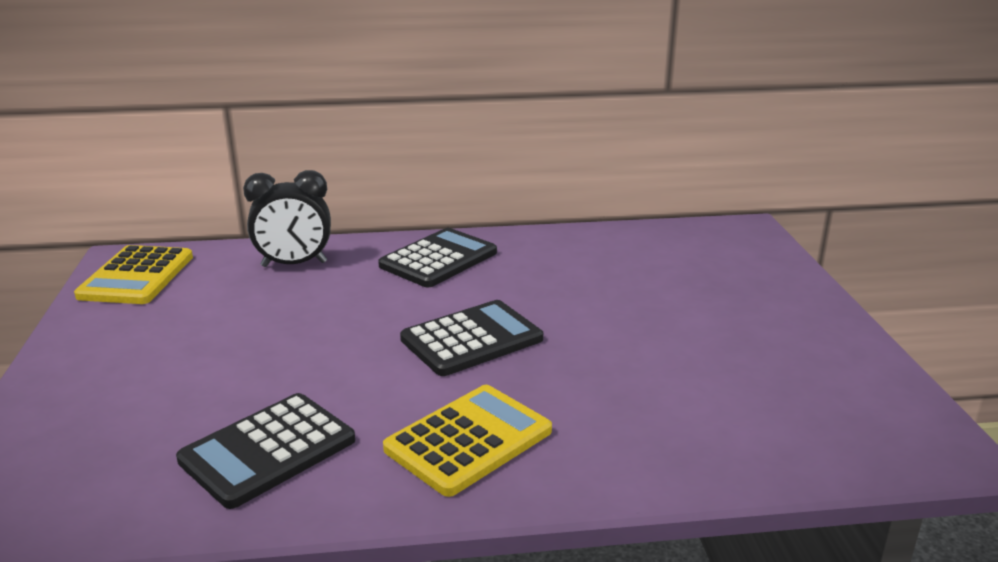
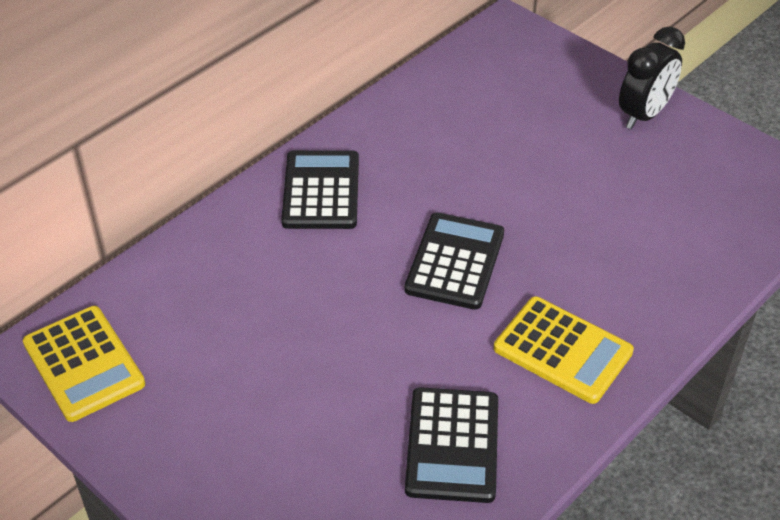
camera: 40 degrees left, 20 degrees up
(294, 264) = (207, 266): black clock -> black clock (644, 115)
(468, 440) = (562, 350): yellow calculator -> yellow calculator turned 120 degrees clockwise

